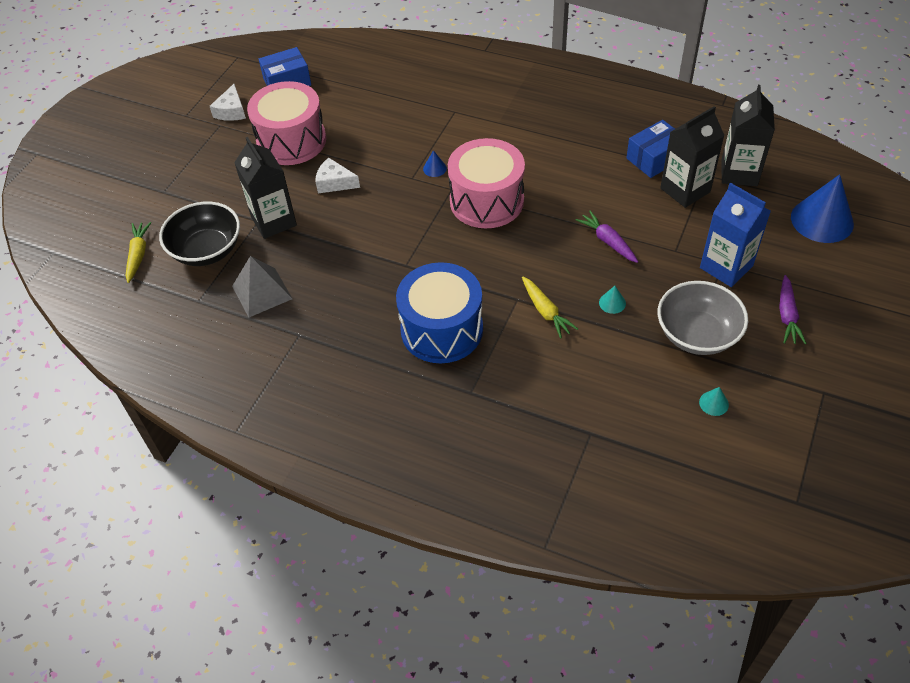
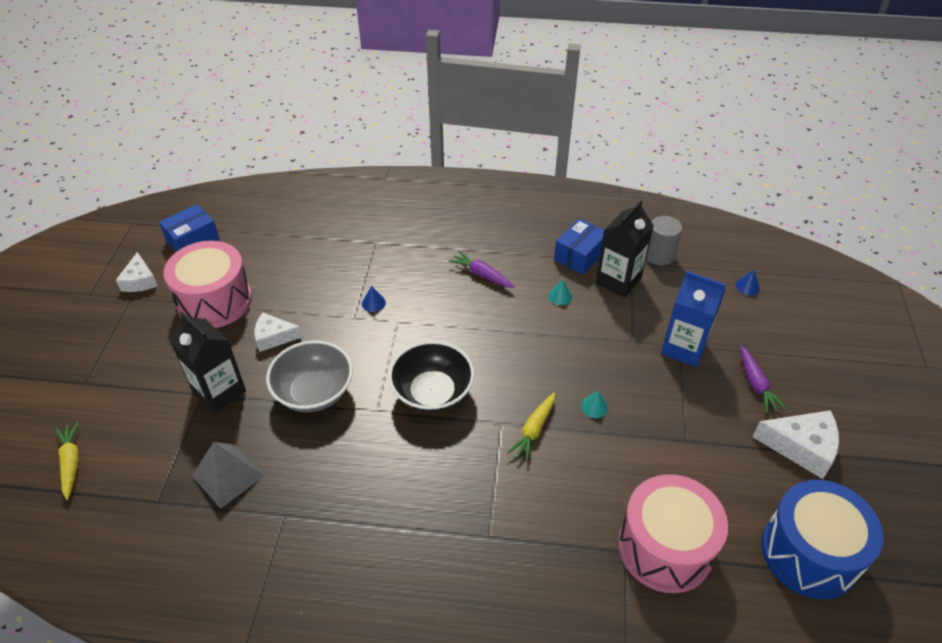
camera: 20 degrees left, 5 degrees down
(207, 250) = (151, 440): black bowl -> black bowl (432, 392)
(442, 329) = (436, 474): blue drum -> blue drum (809, 553)
(486, 201) = (436, 327): pink drum -> pink drum (665, 547)
(545, 311) = (534, 430): yellow carrot -> yellow carrot turned 75 degrees clockwise
(608, 241) = (567, 345): purple carrot -> purple carrot (481, 275)
(697, 334) = (684, 421): grey bowl -> grey bowl (314, 392)
(713, 403) = (727, 489): turquoise cone -> turquoise cone (560, 296)
(739, 173) = (659, 255): black carton -> grey cylinder
(808, 382) = (801, 447): none -> white cheese
(822, 220) = (747, 286): blue cone -> blue cone, size x0.42

